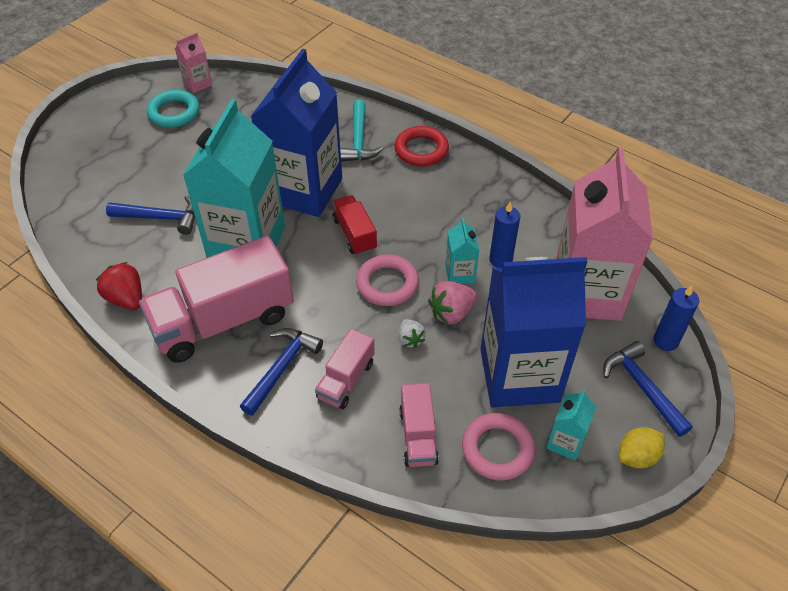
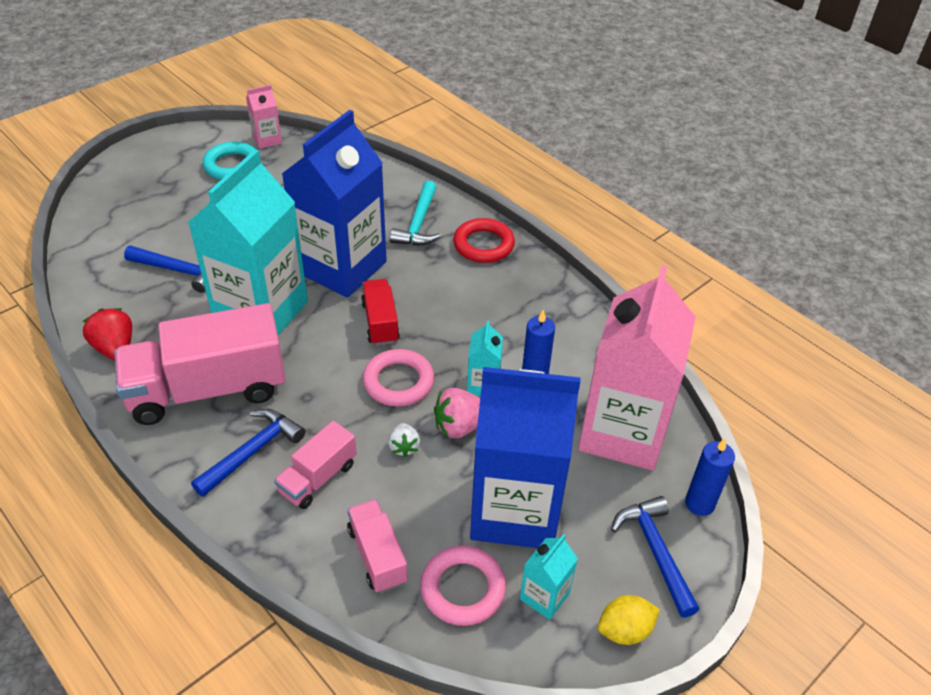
camera: 10 degrees right, 5 degrees down
(418, 436) = (377, 555): pink truck -> pink truck turned 150 degrees clockwise

